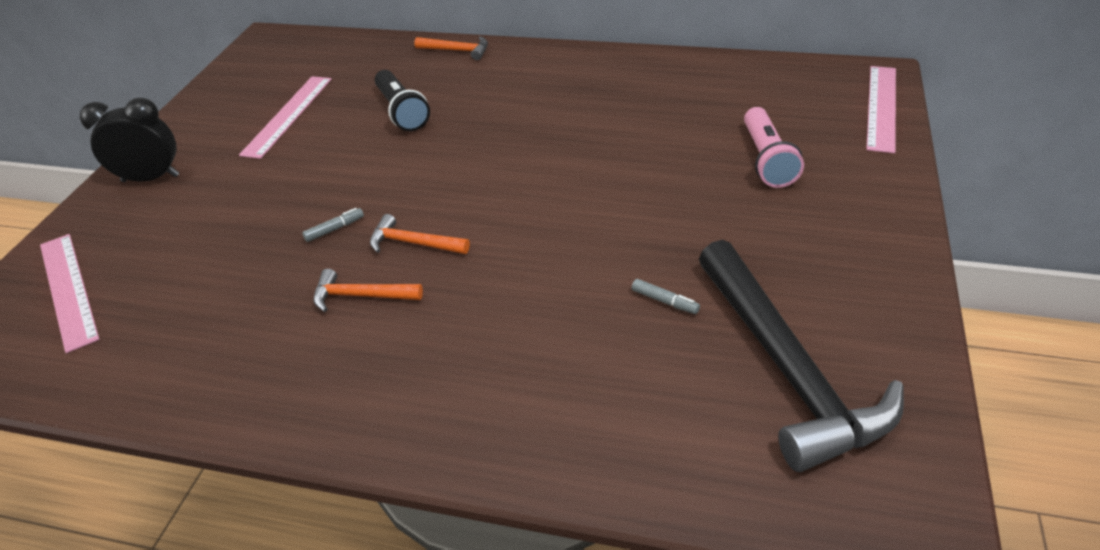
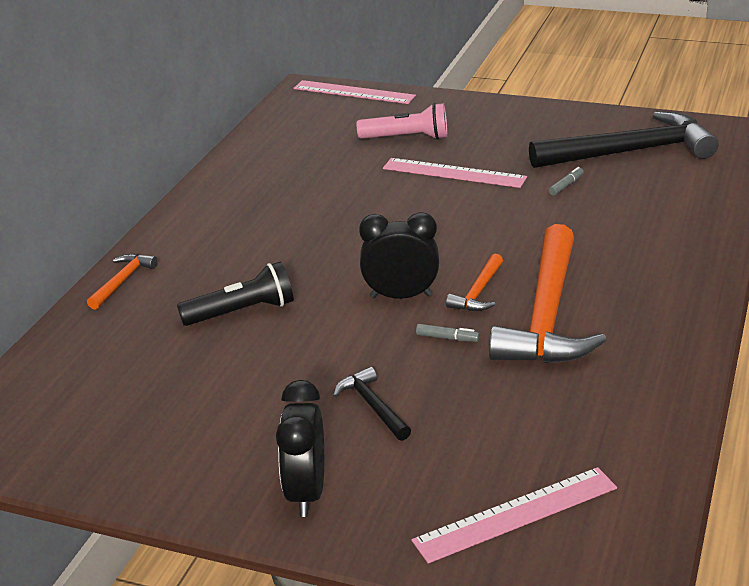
camera: 85 degrees left, 10 degrees down
(244, 197) = (372, 406): none -> black hammer
(288, 115) = (206, 395): pink ruler -> pink ruler (454, 173)
(335, 229) = (447, 338): grey marker -> grey marker turned 135 degrees clockwise
(361, 296) = (547, 315): orange hammer -> orange hammer, size x2.25
(413, 193) = (401, 296): none -> black clock

